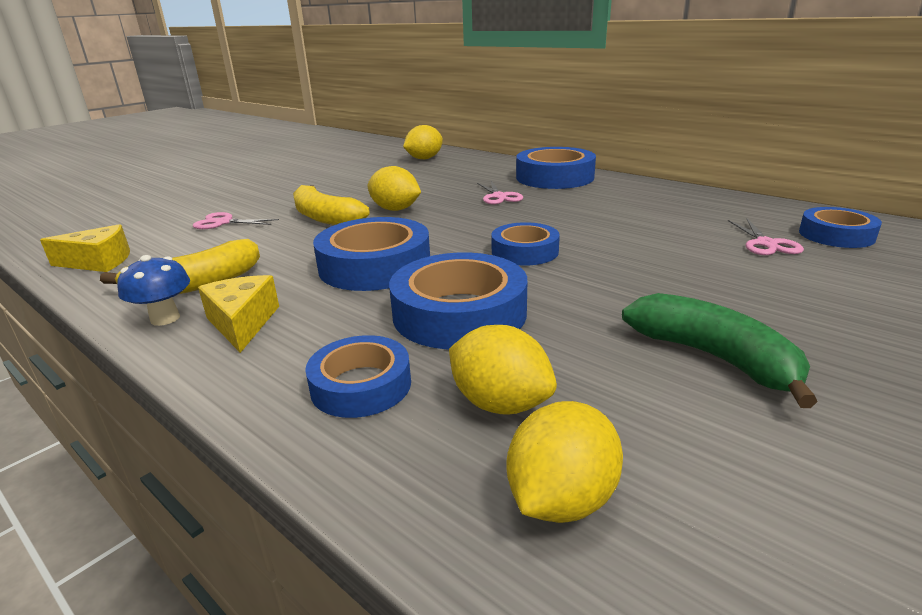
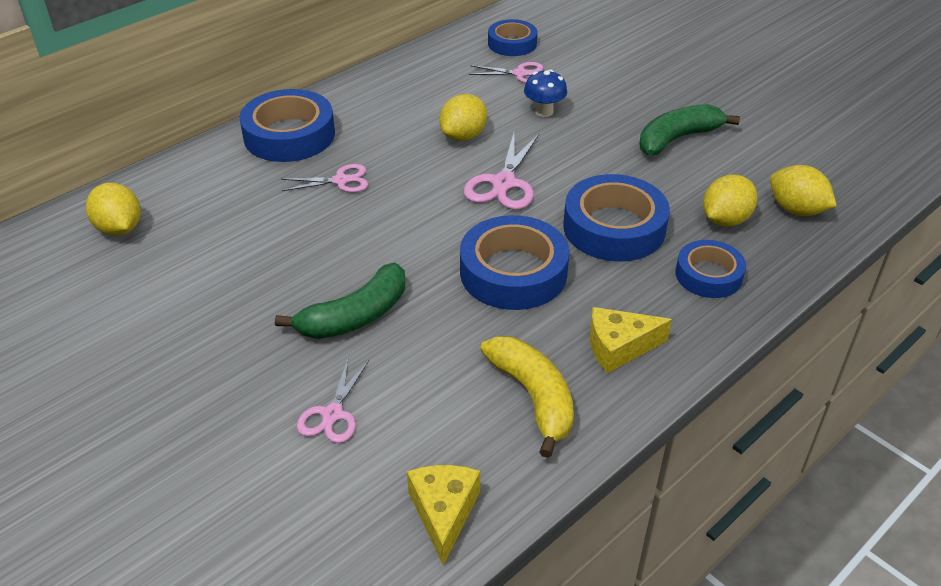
camera: 85 degrees left, 15 degrees up
(165, 318) = (605, 402): blue mushroom -> blue mushroom (544, 111)
(325, 218) = (355, 316): yellow banana -> green banana
(395, 209) = (350, 258): yellow lemon -> yellow lemon (463, 136)
(525, 251) = (503, 183): blue tape -> pink scissors

